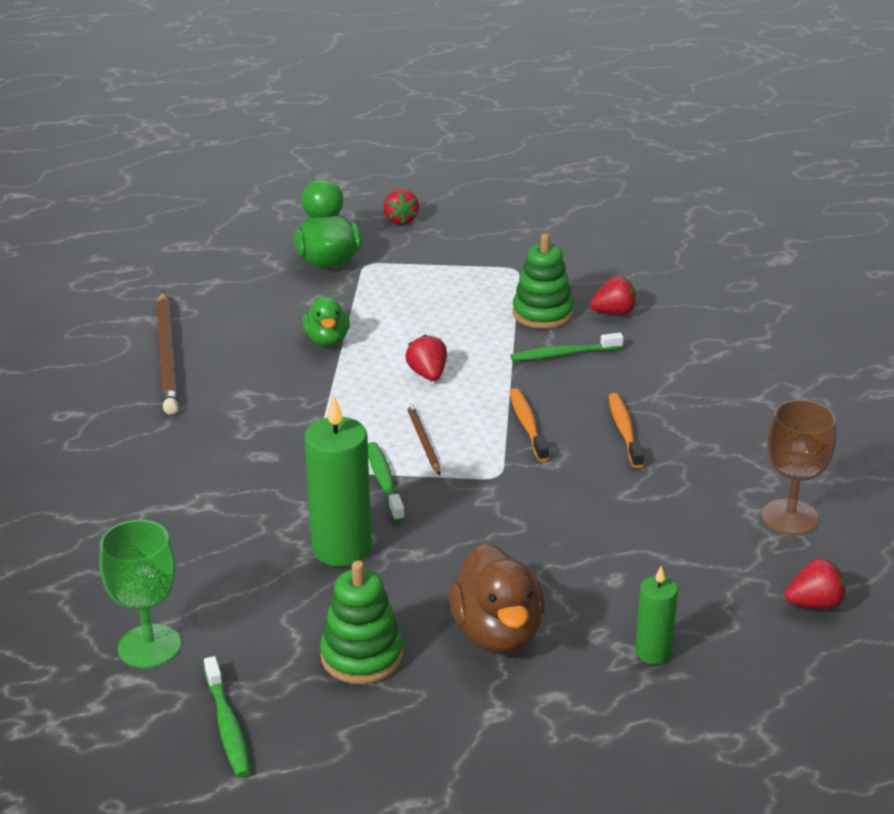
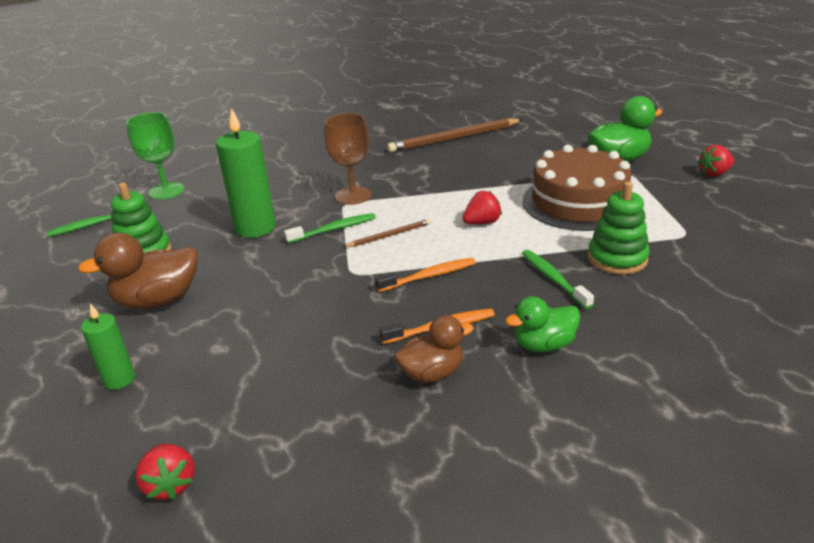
camera: 80 degrees right, 0 degrees up
(327, 340) = (506, 179): green duck -> green duck (543, 345)
(416, 308) = (578, 202): none -> brown cake
(614, 313) = (652, 297): red strawberry -> none
(692, 445) = (432, 373): none -> brown duck
(790, 517) = (318, 456): brown goblet -> brown goblet (353, 196)

